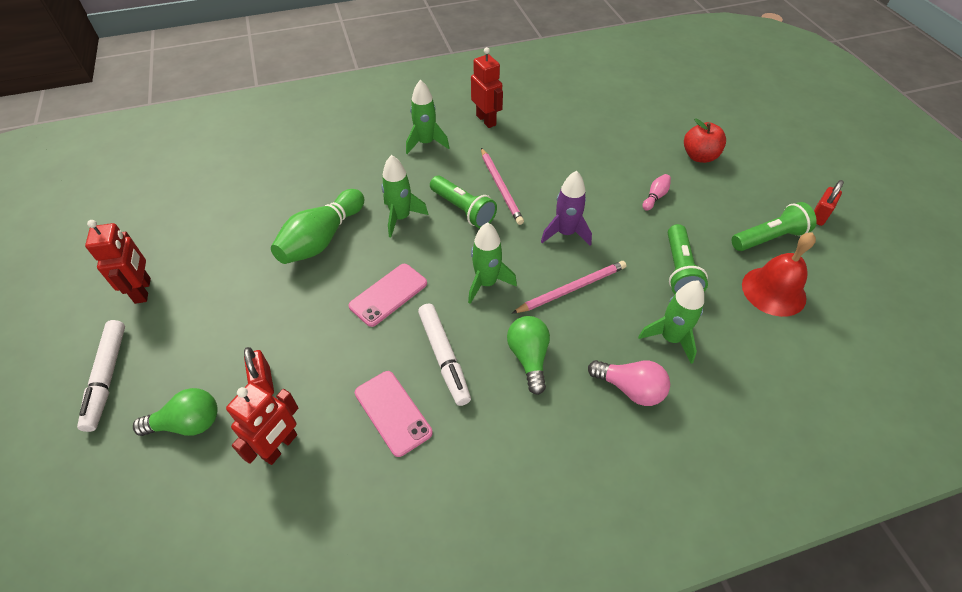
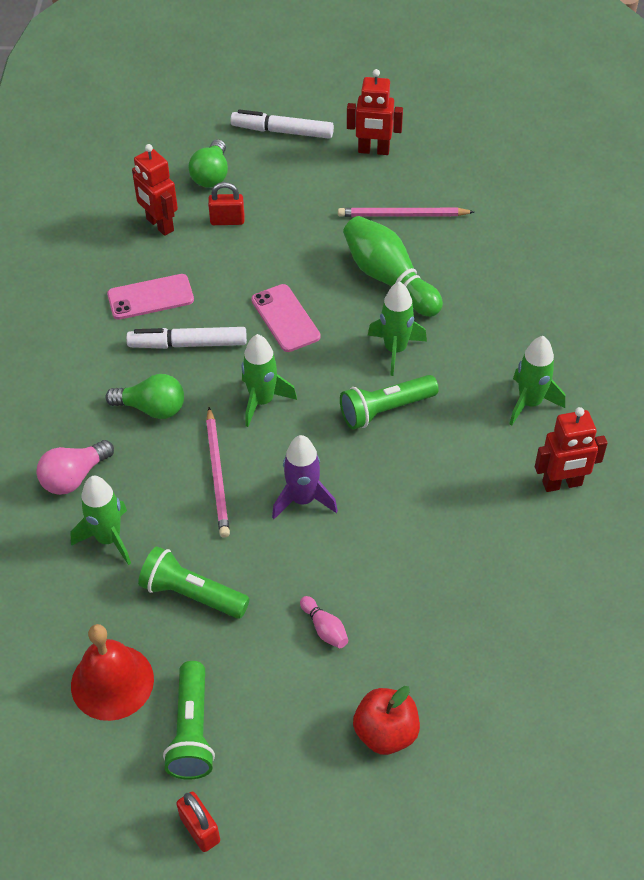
camera: 110 degrees right, 0 degrees up
(501, 187) = (411, 459): pink pencil -> pink pencil (402, 215)

